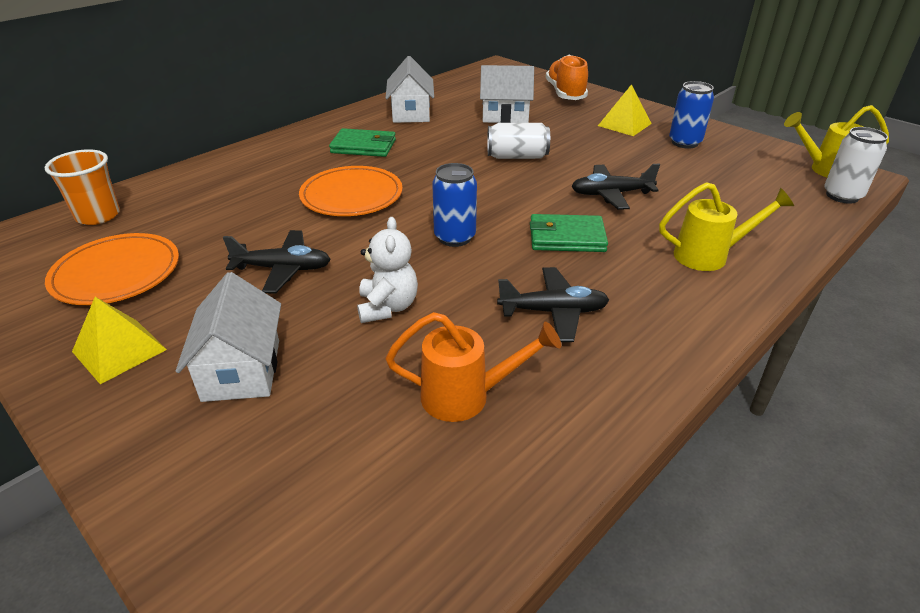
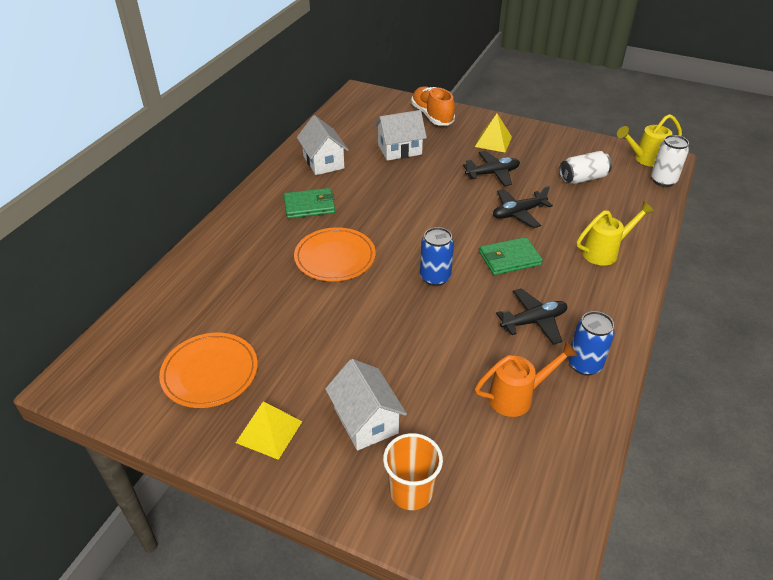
camera: 20 degrees left, 5 degrees up
(98, 215) = (145, 325): orange cup -> orange cup (411, 491)
(283, 269) = (333, 336): black plane -> black plane (492, 173)
(387, 307) = (427, 347): white teddy bear -> none
(517, 157) = (433, 191): white can -> white can (583, 178)
(684, 142) = (544, 152): blue can -> blue can (584, 364)

